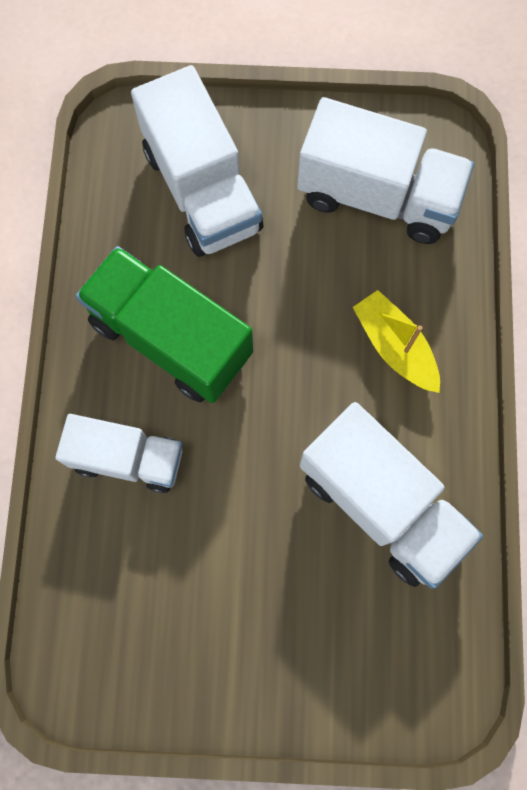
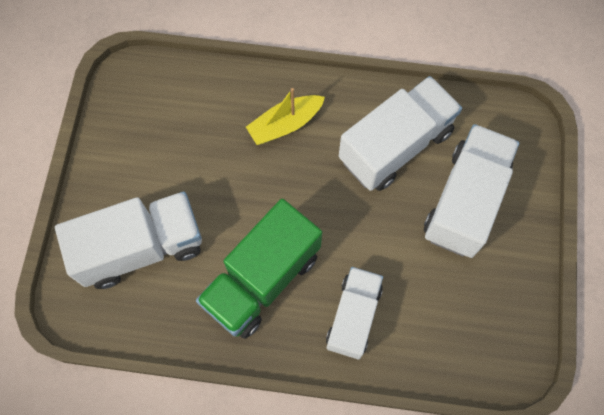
camera: 85 degrees left, 5 degrees down
(377, 196) = (167, 122): white truck -> white truck (465, 201)

